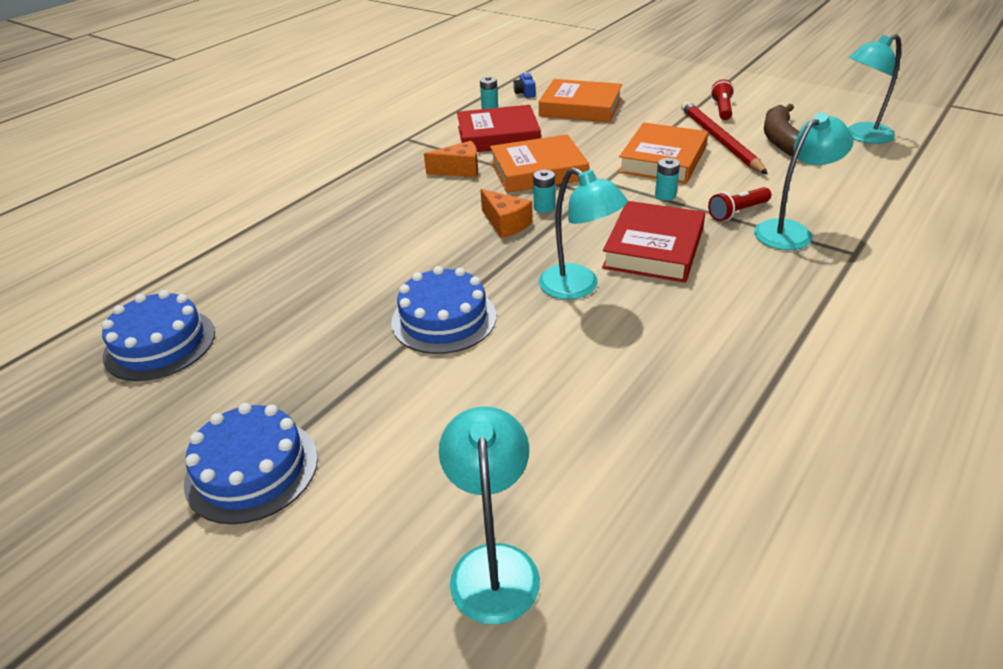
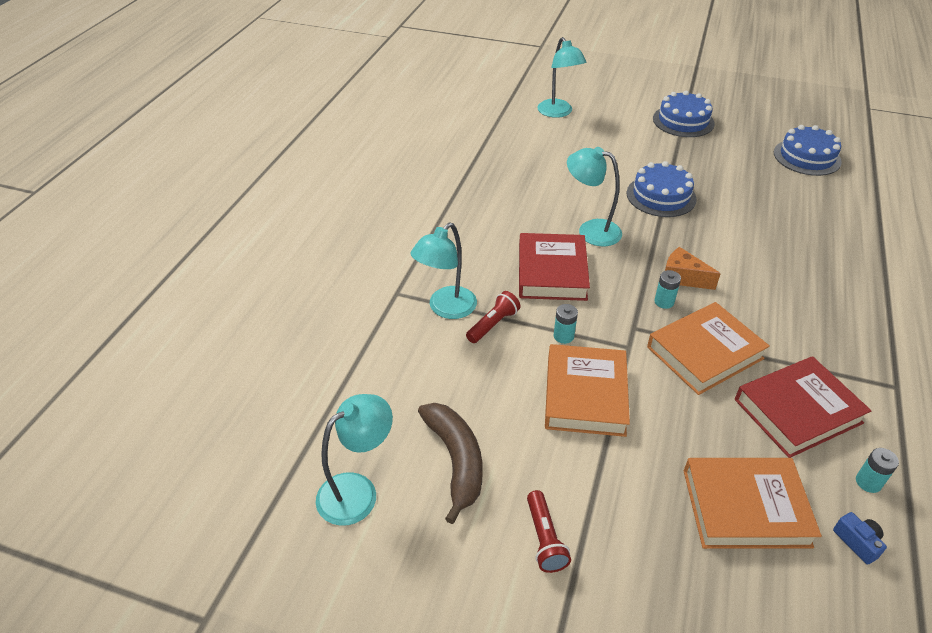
camera: 160 degrees right, 5 degrees up
(459, 170) = (783, 340): orange cheese -> none
(719, 140) = (532, 449): red pencil -> none

